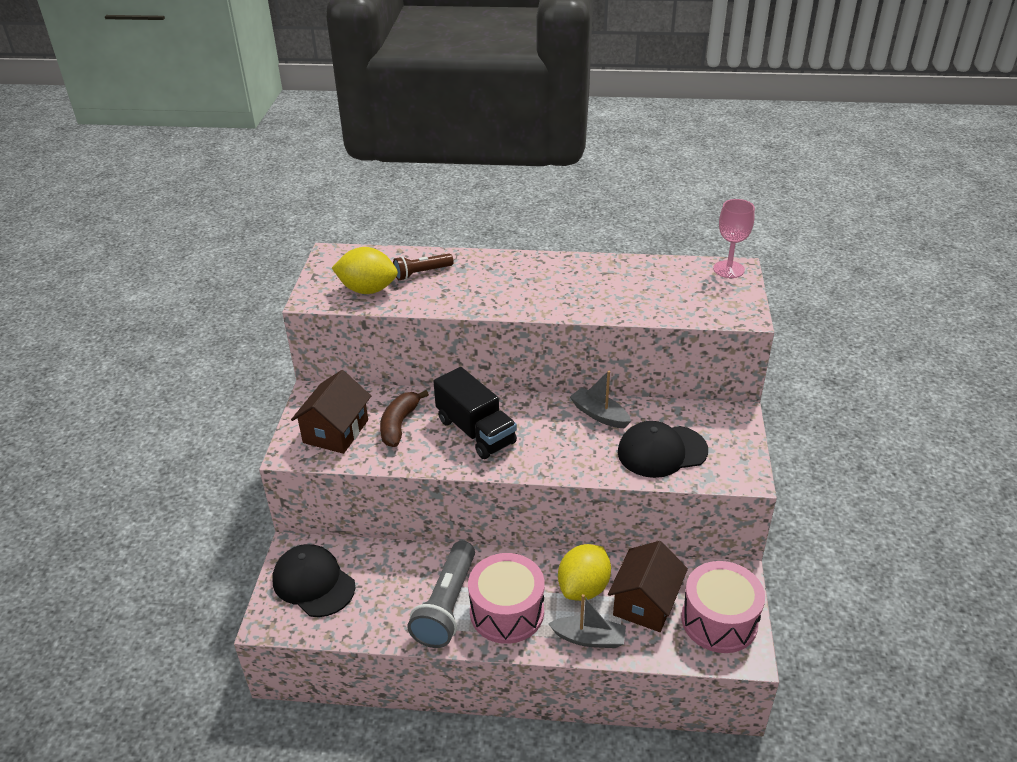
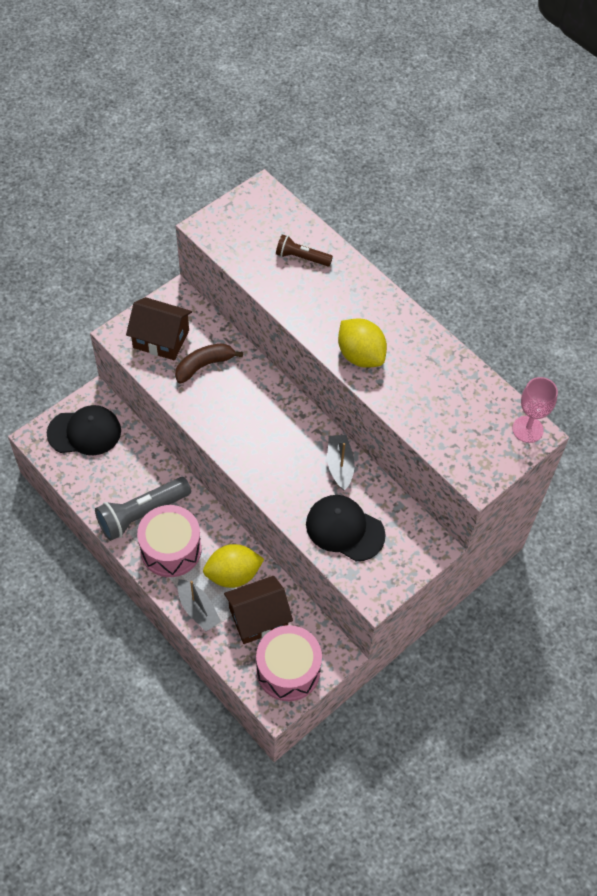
camera: 40 degrees right, 20 degrees up
(313, 583) = (84, 432): black cap -> black cap turned 90 degrees clockwise
(336, 431) = (161, 339): brown house -> brown house turned 45 degrees clockwise
(368, 290) = (249, 246): yellow lemon -> yellow lemon (360, 355)
(476, 431) = (245, 411): black truck -> none

